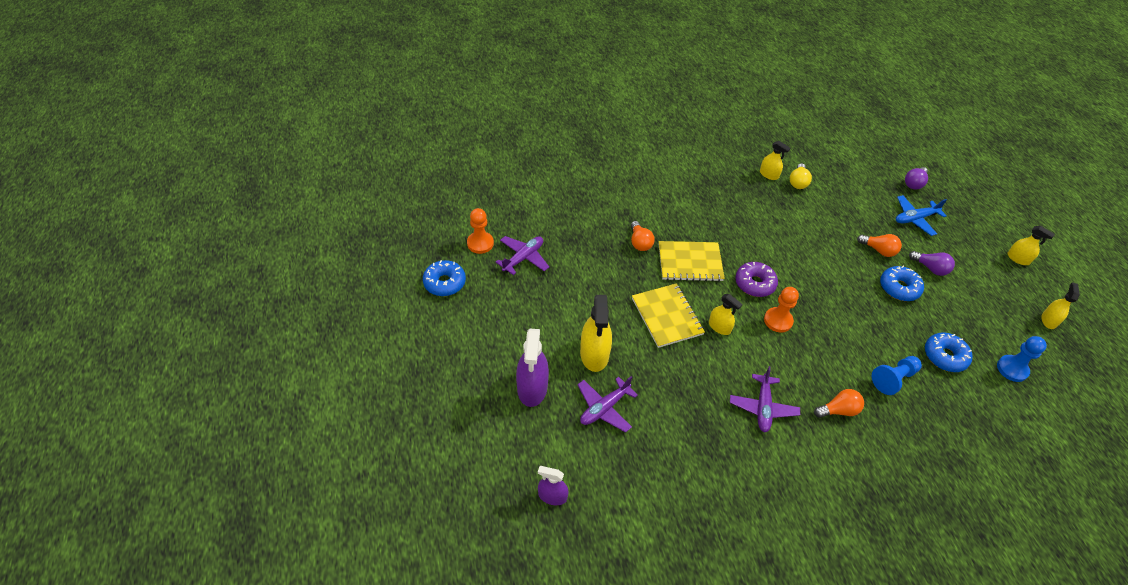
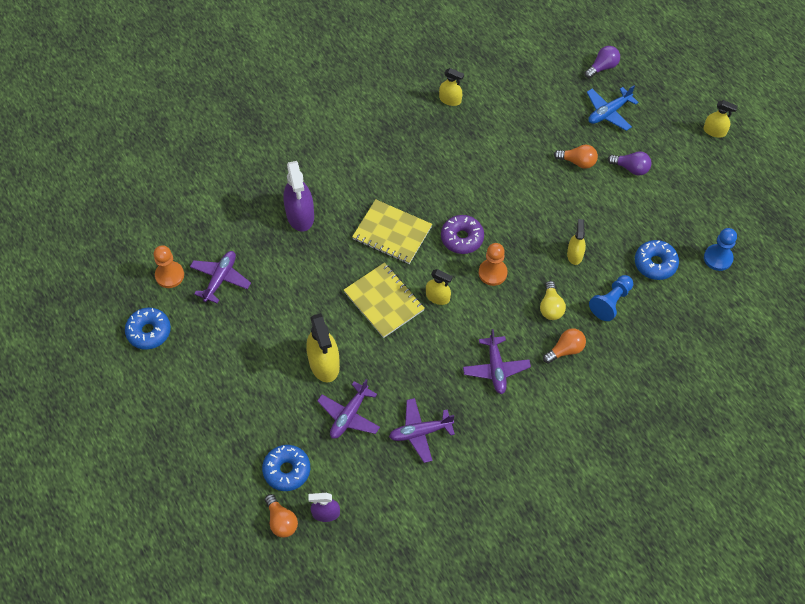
camera: 15 degrees left, 10 degrees up
(532, 387) = (274, 416): purple spray bottle -> purple spray bottle (300, 215)
(639, 242) = (335, 224): orange light bulb -> orange light bulb (281, 521)
(671, 445) = (420, 432): none -> purple plane
(690, 262) = (392, 233): yellow notebook -> yellow notebook turned 45 degrees clockwise
(798, 182) = (482, 101): yellow light bulb -> yellow light bulb (551, 307)
(899, 288) = (603, 200): blue donut -> blue donut (287, 470)
(914, 183) = (602, 67): purple light bulb -> purple light bulb turned 150 degrees counterclockwise
(1048, 320) = (748, 194): yellow spray bottle -> yellow spray bottle (575, 254)

